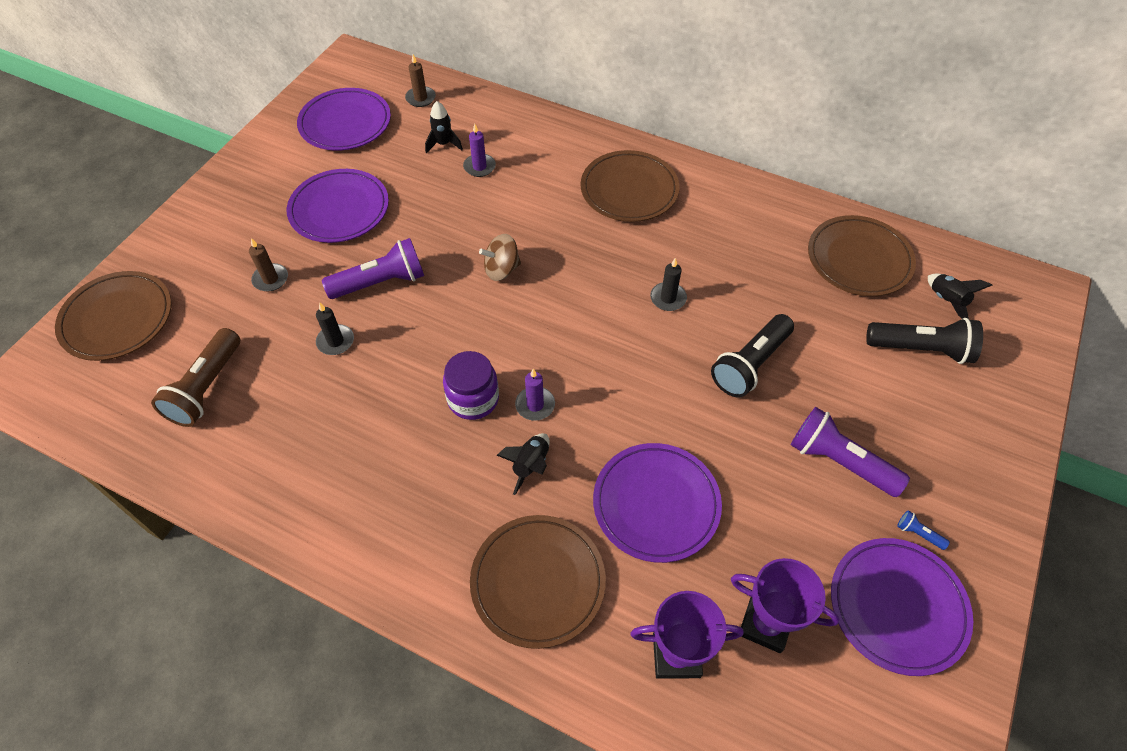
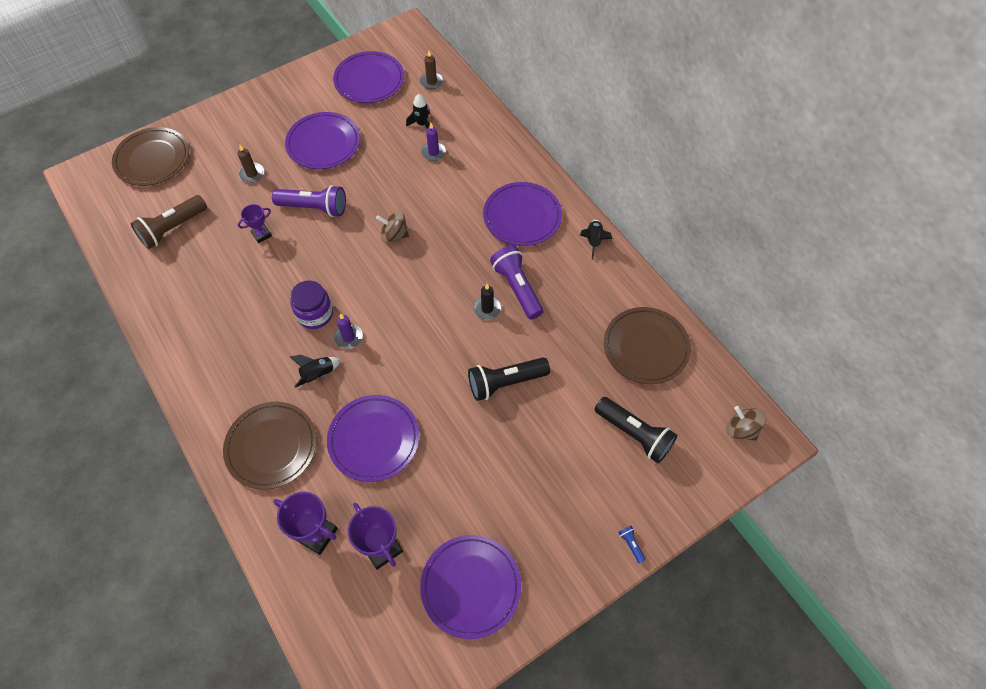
camera: 30 degrees right, 5 degrees up
(335, 341) = (261, 235): black candle -> purple trophy
(629, 190) = (522, 216): brown plate -> purple plate
(839, 461) = (511, 478): purple flashlight -> purple flashlight (517, 288)
(918, 533) = (523, 551): blue flashlight -> blue flashlight (631, 544)
(946, 300) = (685, 410): black rocket -> black rocket (593, 241)
(1011, 292) = (741, 429): none -> brown spinning top

